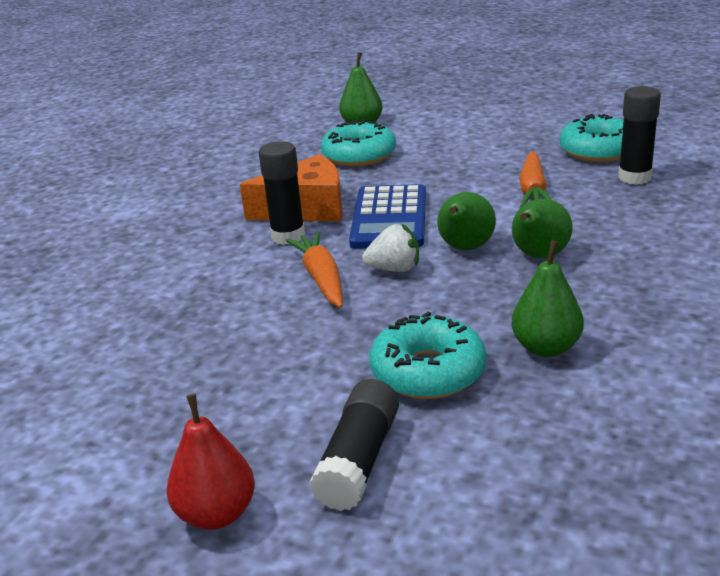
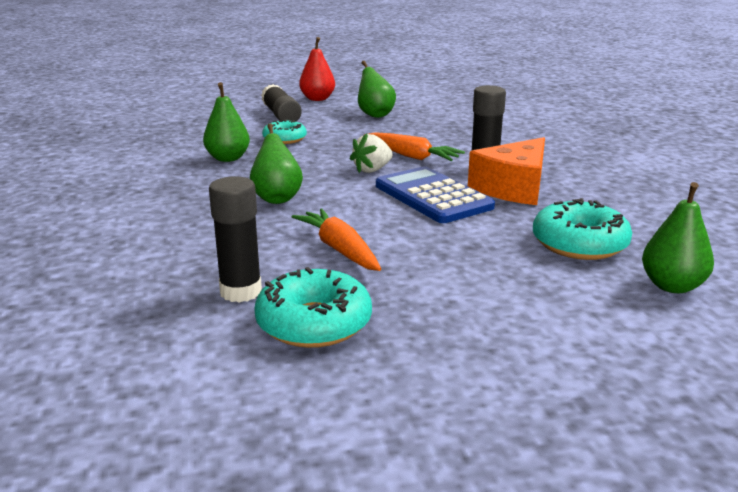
camera: 140 degrees right, 5 degrees down
(428, 371) = (284, 139): turquoise donut -> turquoise donut, size x0.65
(465, 248) = (340, 191): green pear -> green pear (375, 115)

